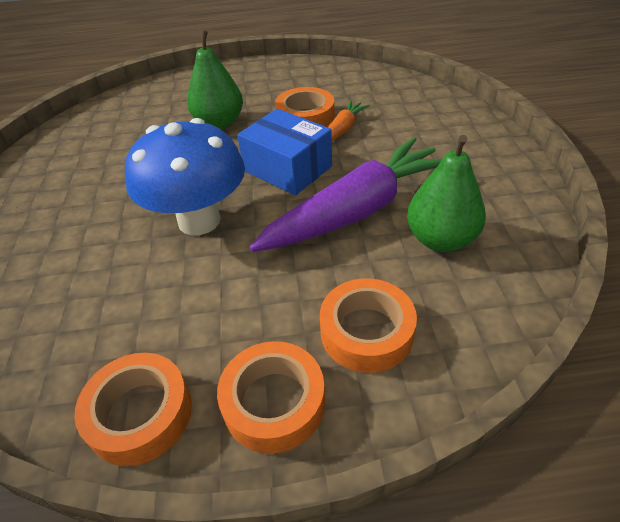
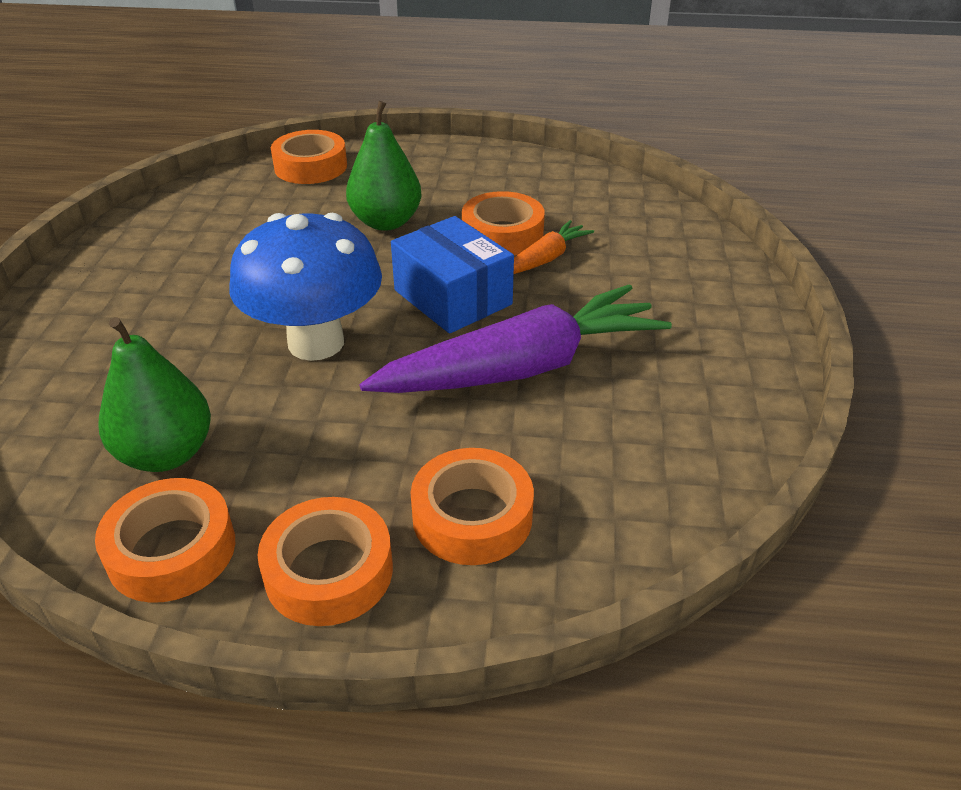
camera: 10 degrees right, 5 degrees down
(150, 93) = (310, 166): none -> orange tape
(440, 239) = (616, 425): green pear -> green pear (166, 454)

